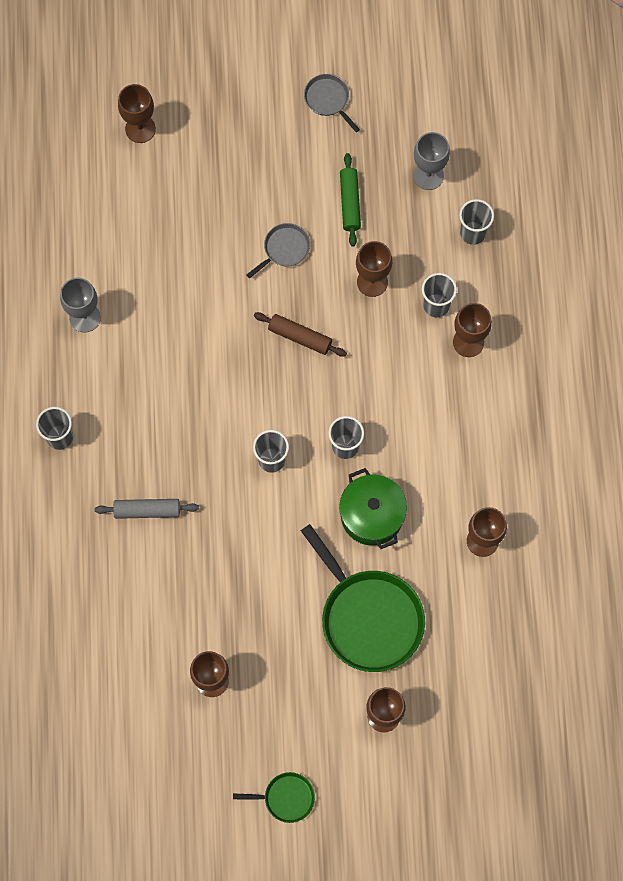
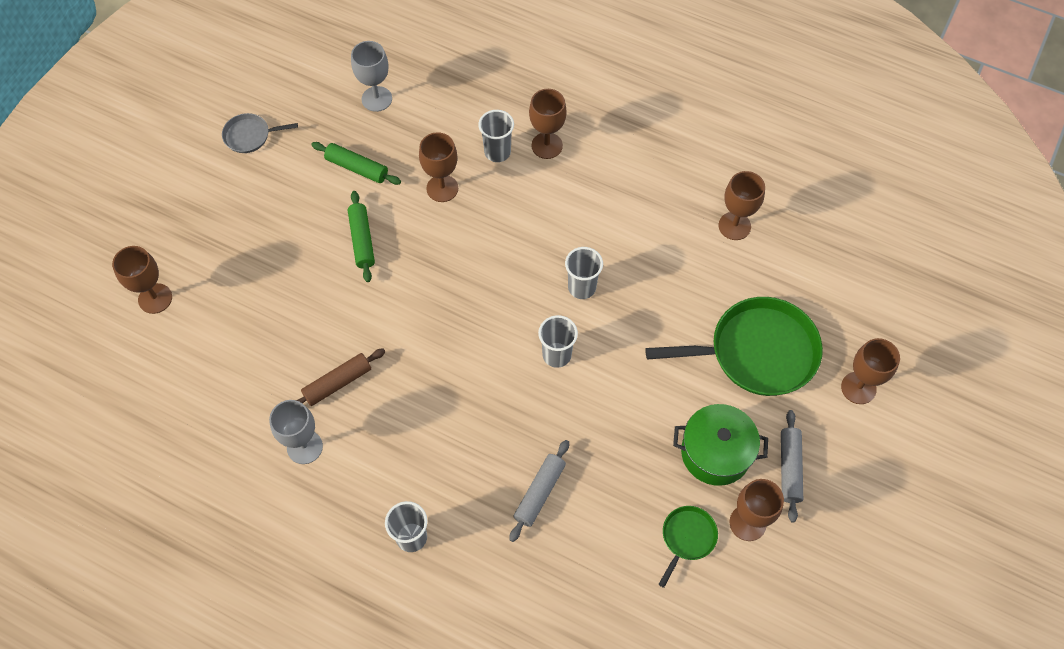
camera: 60 degrees left, 10 degrees down
(277, 692) = (789, 468): none -> grey rolling pin
(284, 249) = (362, 240): grey pan -> green rolling pin
(286, 798) = (900, 516): green pan -> green pan (687, 538)
(300, 337) = (454, 270): brown rolling pin -> brown rolling pin (338, 383)
(372, 515) = (660, 299): green pot -> green pot (715, 453)
(473, 233) = (451, 93): grey cup -> none

